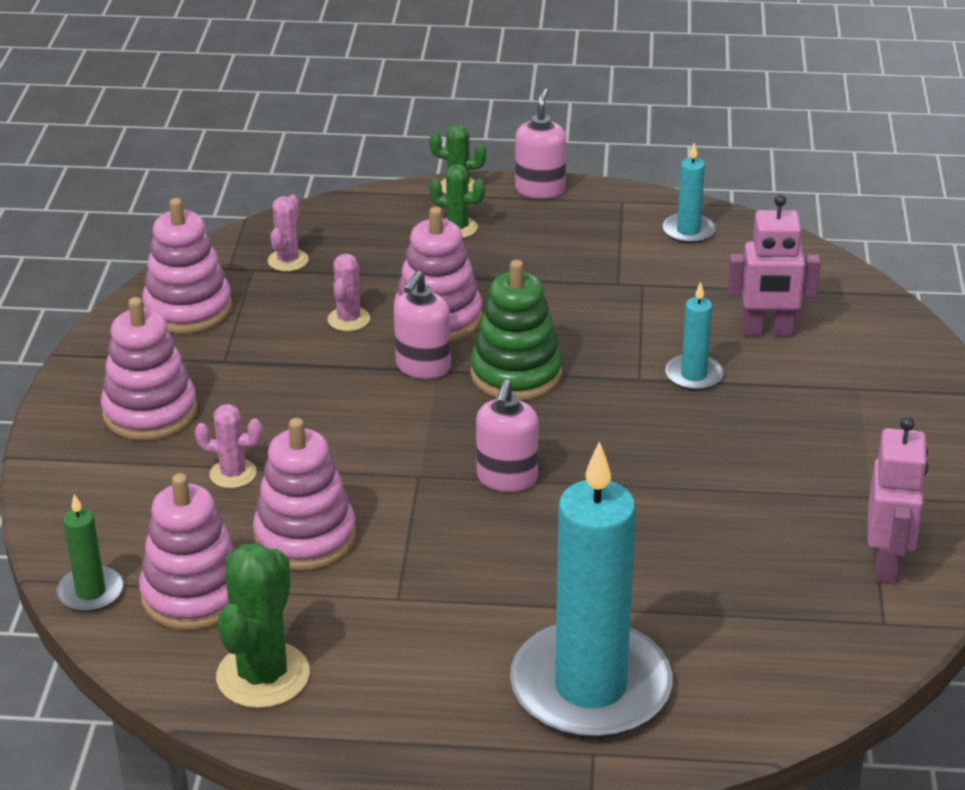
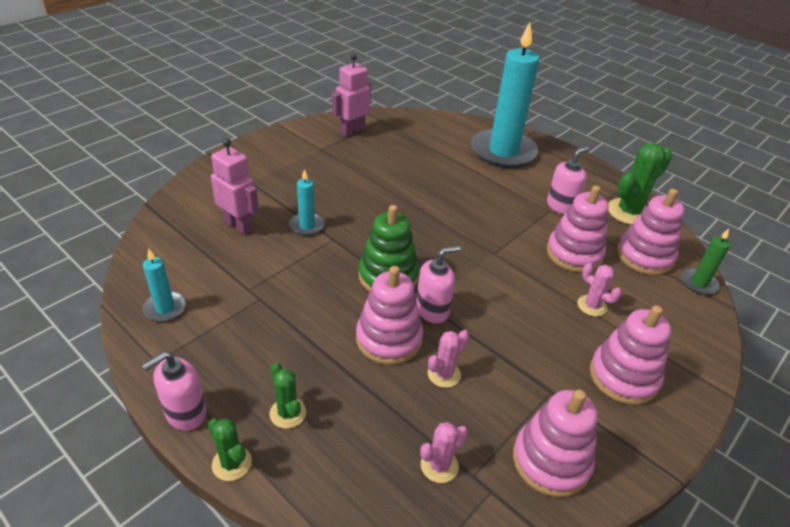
camera: 145 degrees left, 5 degrees up
(507, 478) = (454, 229): pink soap dispenser -> pink soap dispenser (561, 206)

